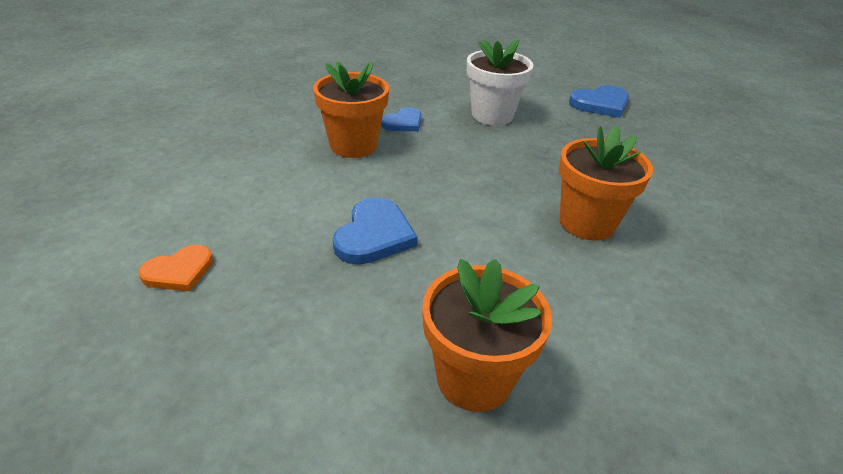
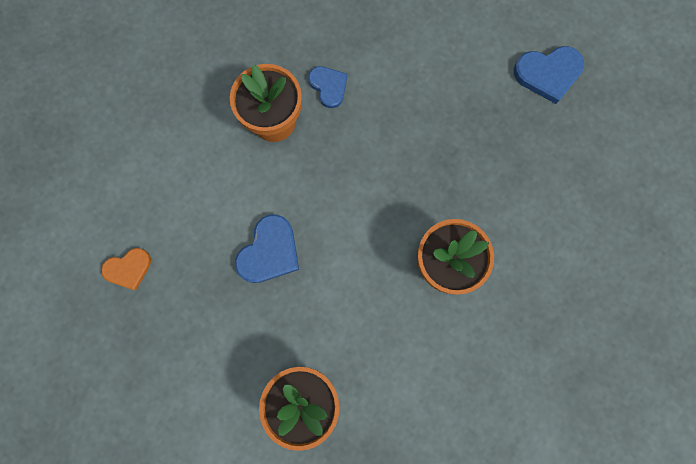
camera: 15 degrees right, 40 degrees up
(403, 123) = (328, 86): blue heart -> blue heart turned 90 degrees counterclockwise
(492, 115) = (421, 83): white flower pot -> none

